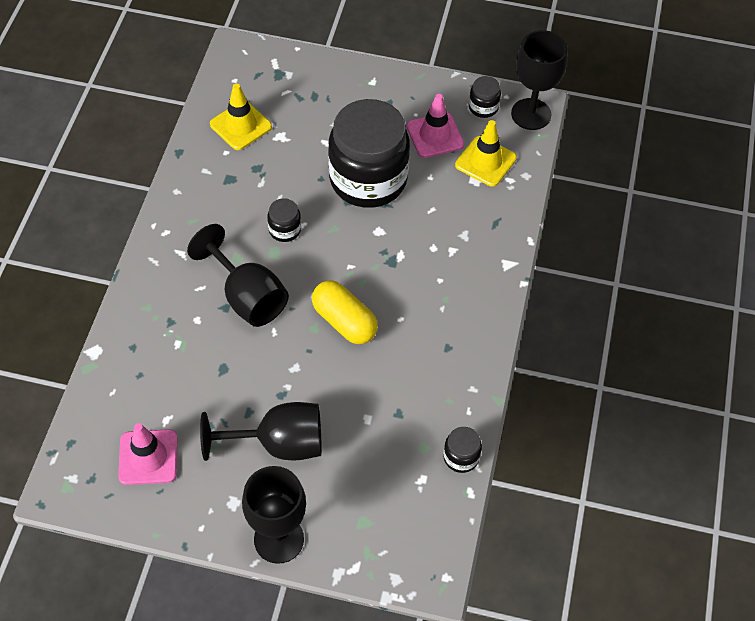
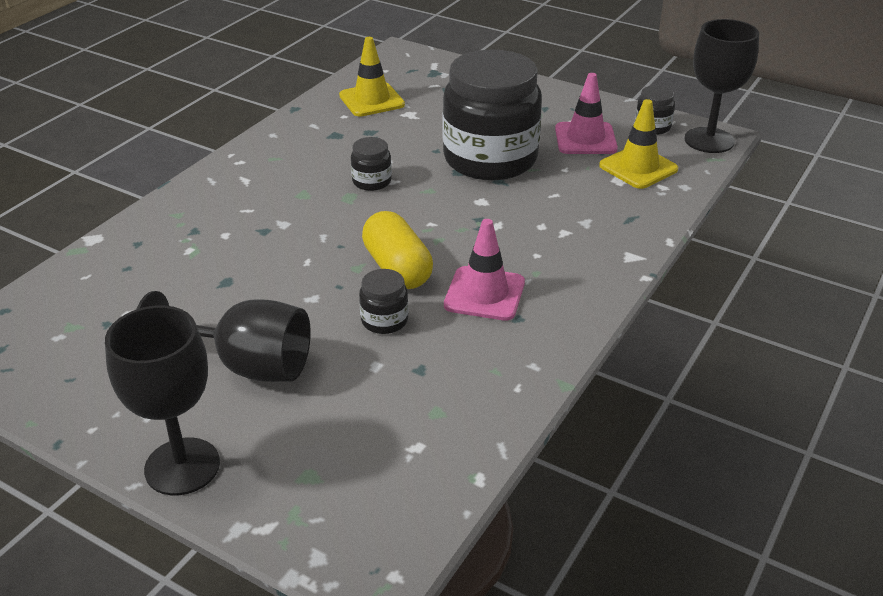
camera: 20 degrees right, 20 degrees down
(148, 457) = (80, 343): pink traffic cone -> pink traffic cone (484, 294)
(247, 297) = (294, 226): black goblet -> none
(461, 457) = (484, 435): black jar -> black jar (384, 320)

